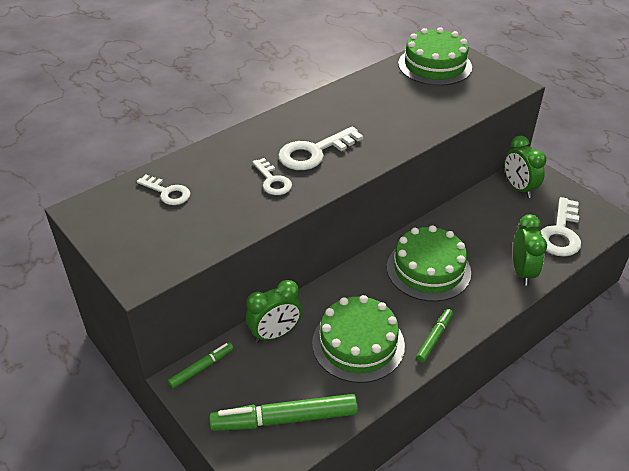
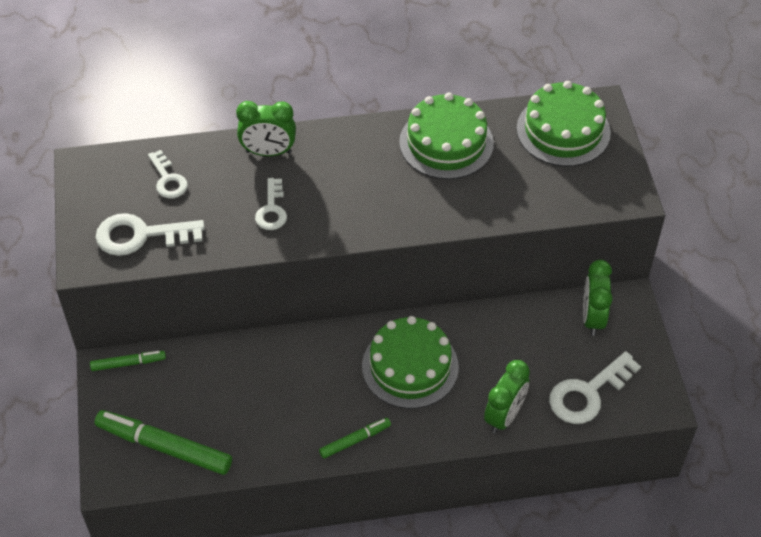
camera: 30 degrees right, 10 degrees up
(275, 334) = (213, 362): green clock -> green clock (268, 152)
(314, 152) = (336, 193): white key -> white key (140, 236)
(358, 344) = (280, 410): green cake -> green cake (446, 143)

